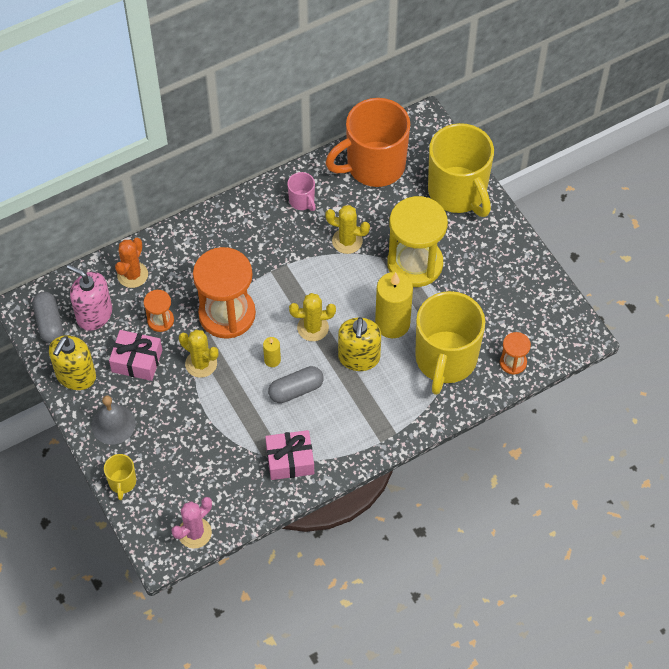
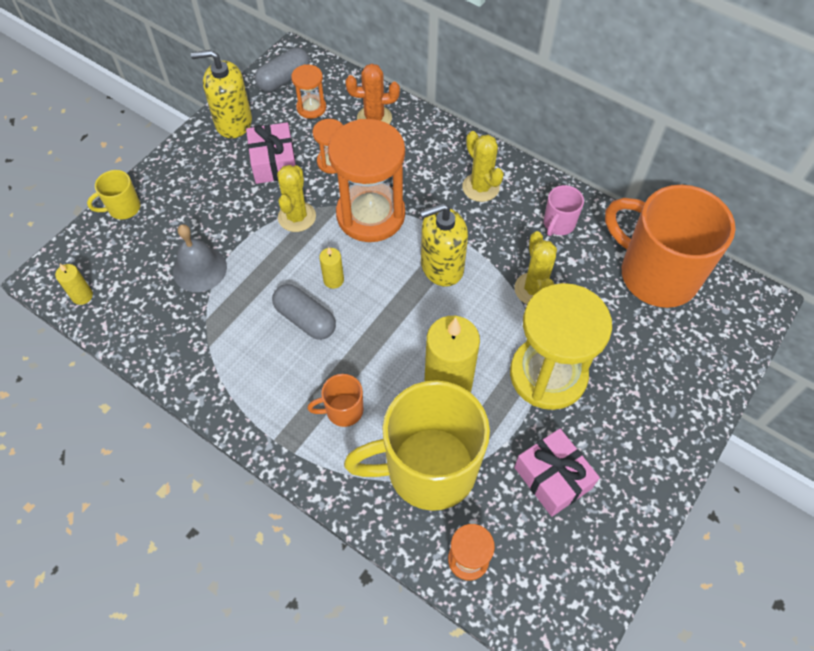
camera: 65 degrees right, 0 degrees up
(94, 314) = (311, 108): pink soap dispenser -> orange hourglass
(113, 424) = (190, 173): grey bell -> grey bell (200, 269)
(194, 533) = (82, 296): pink cactus -> yellow candle
(290, 460) = (209, 351): pink gift -> pink gift (552, 478)
(313, 328) = (397, 302): yellow cactus -> yellow cactus (480, 187)
(359, 357) = (381, 367): yellow soap dispenser -> yellow soap dispenser (442, 266)
(380, 393) = (343, 410): none -> orange mug
(458, 192) = (684, 382): yellow mug -> none

